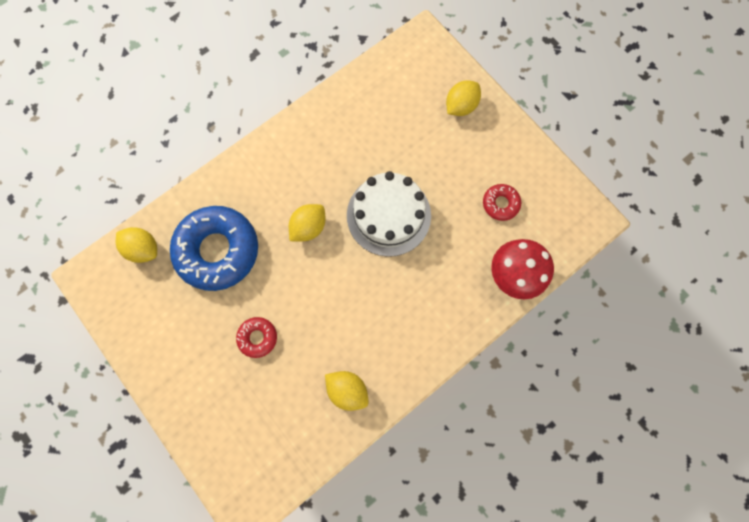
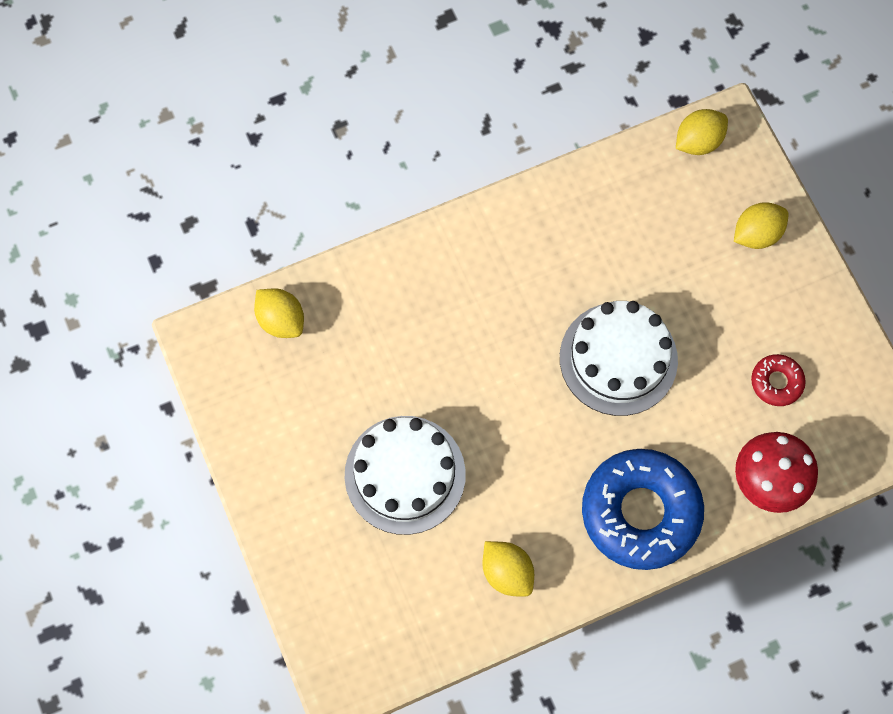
camera: 15 degrees right, 5 degrees down
(218, 250) = (378, 347): blue donut -> blue donut (640, 512)
(258, 337) = (405, 474): red donut -> white cake
(309, 227) = (506, 347): yellow lemon -> yellow lemon (698, 141)

